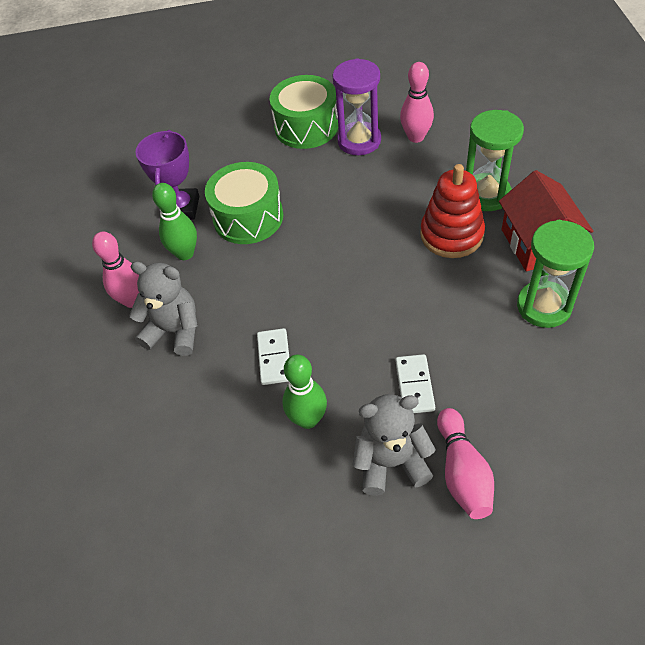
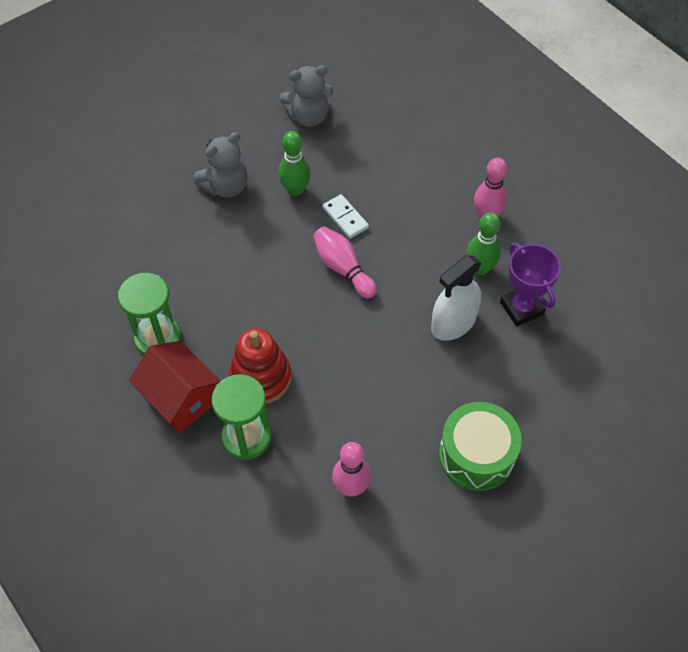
camera: 145 degrees right, 5 degrees up
(174, 331) = (433, 207): grey teddy bear -> grey teddy bear (308, 117)
(248, 217) = (453, 323): green drum -> white spray bottle
(359, 141) = (408, 457): purple hourglass -> none
(414, 385) = (233, 239): white domino -> none
(462, 472) = (177, 199): pink bowling pin -> pink bowling pin (343, 268)

